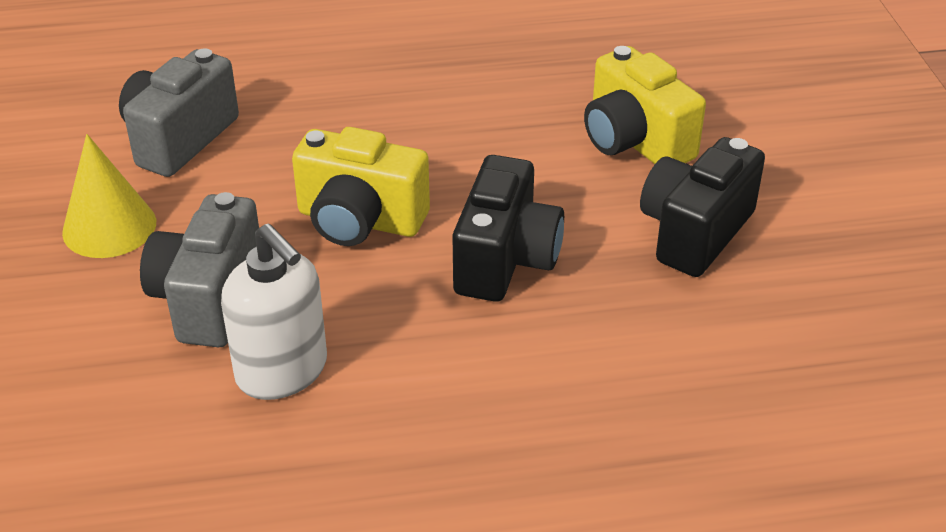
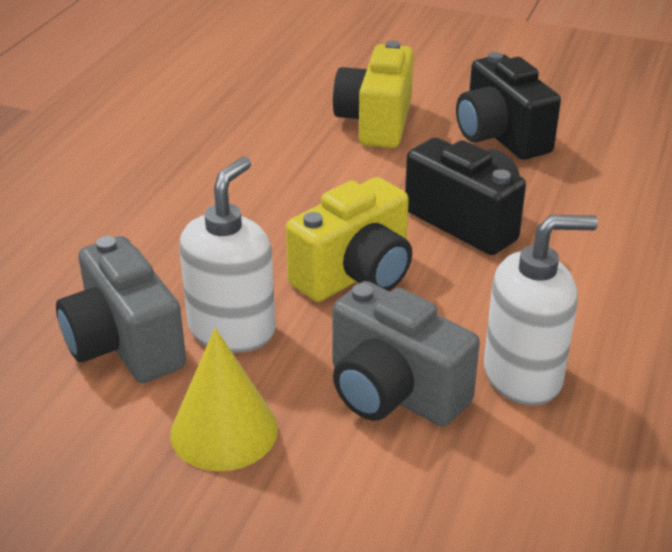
camera: 60 degrees left, 5 degrees down
(233, 183) = (232, 330): none -> white soap dispenser
(635, 141) = (376, 122): yellow camera -> yellow camera turned 105 degrees clockwise

